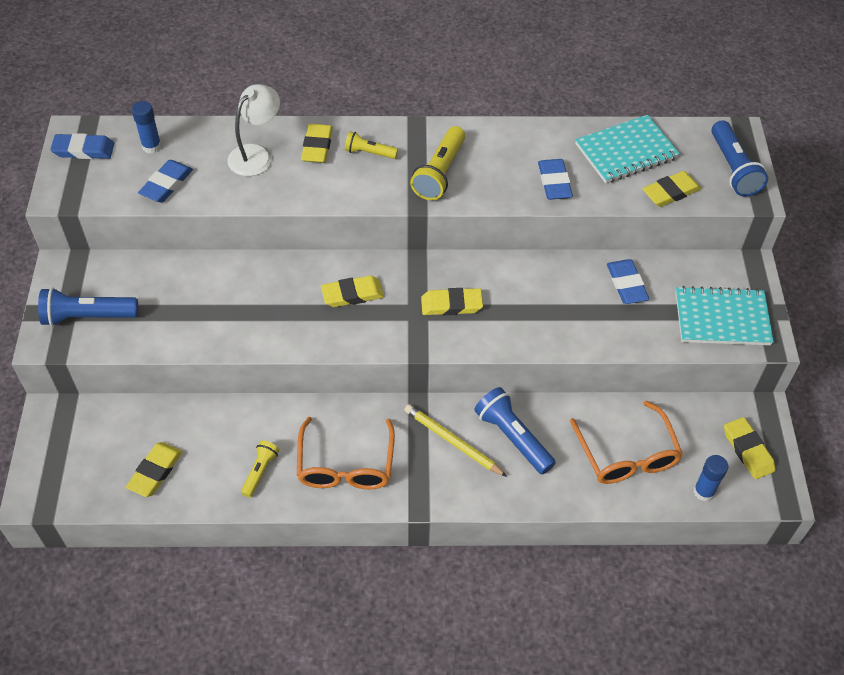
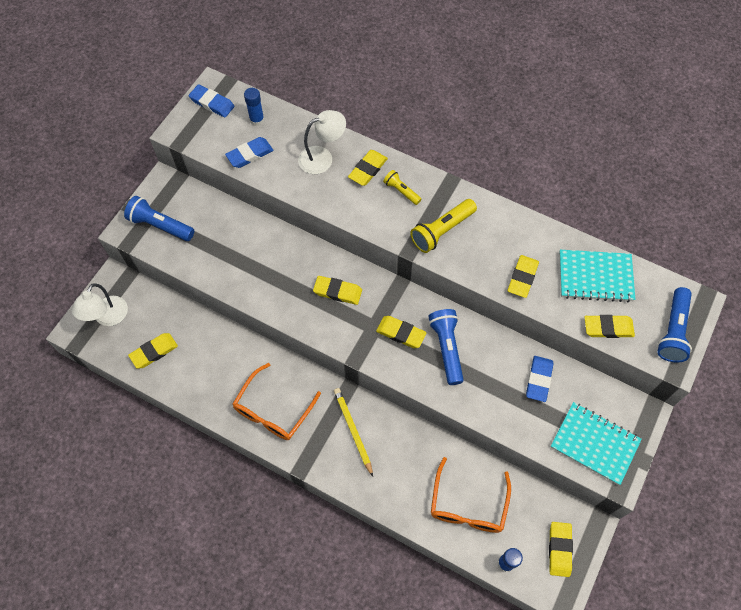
camera: 30 degrees right, 10 degrees up
(69, 461) = (107, 318): none -> white lamp
(260, 472) = (217, 386): yellow flashlight -> none
(513, 437) = (396, 449): blue flashlight -> blue flashlight (446, 348)
(554, 182) = (522, 278): blue eraser -> yellow eraser

